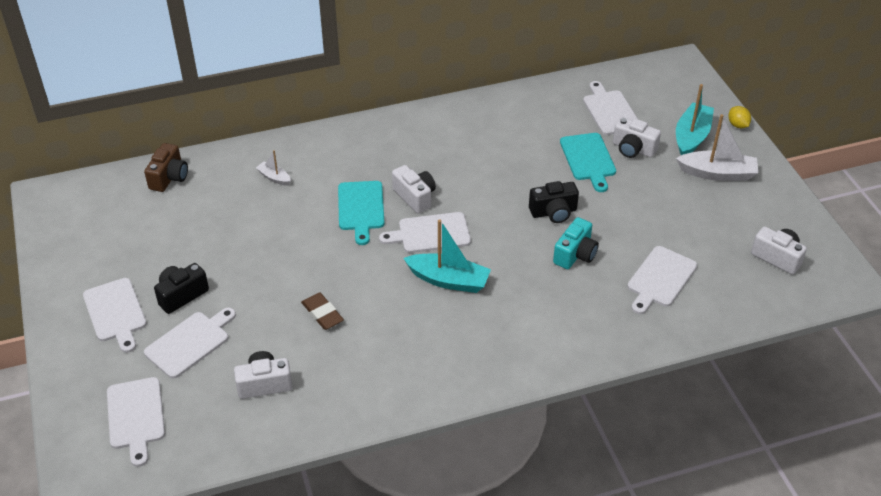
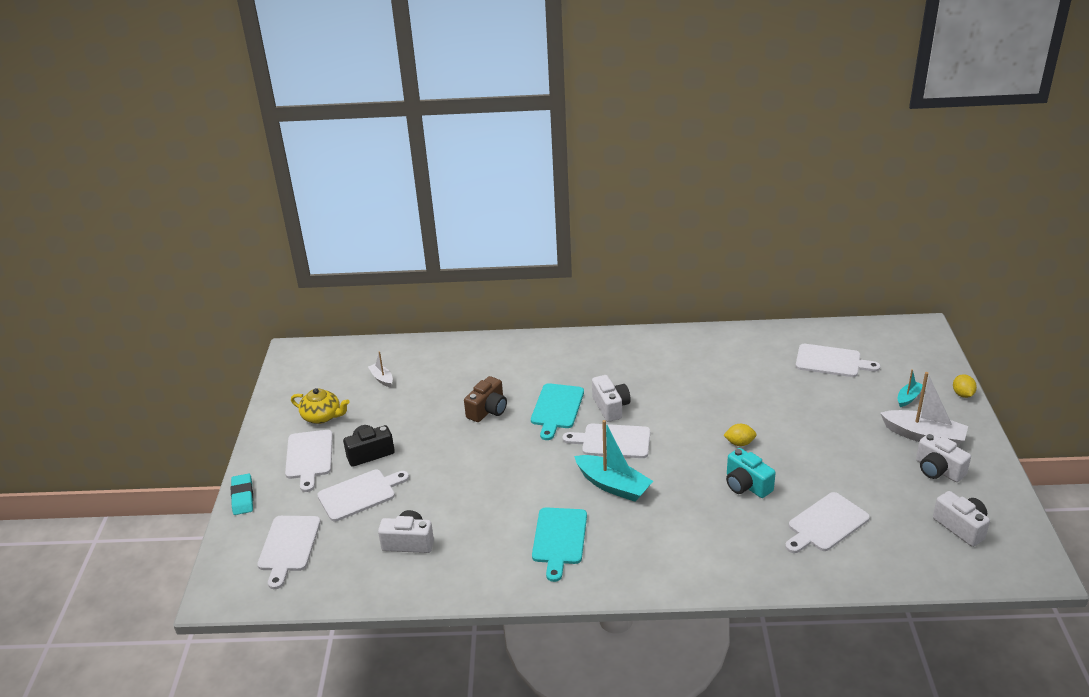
camera: 20 degrees right, 10 degrees down
(59, 372) = (242, 497): none -> turquoise eraser
(110, 263) = (322, 416): none -> yellow teapot
(169, 177) = (400, 355): brown camera -> brown camera (488, 410)
(274, 177) = (490, 370): white boat -> white boat (382, 378)
(322, 314) = (485, 492): brown eraser -> none
(553, 212) = (739, 443): black camera -> yellow lemon
(575, 254) = (746, 485): turquoise camera -> turquoise camera turned 90 degrees clockwise
(588, 159) = (793, 401): turquoise cutting board -> turquoise cutting board (559, 539)
(610, 111) = (831, 361): white cutting board -> white cutting board turned 105 degrees clockwise
(633, 149) = (842, 399): white camera -> white camera (938, 470)
(691, 137) = (908, 398): turquoise boat -> turquoise boat, size x0.52

